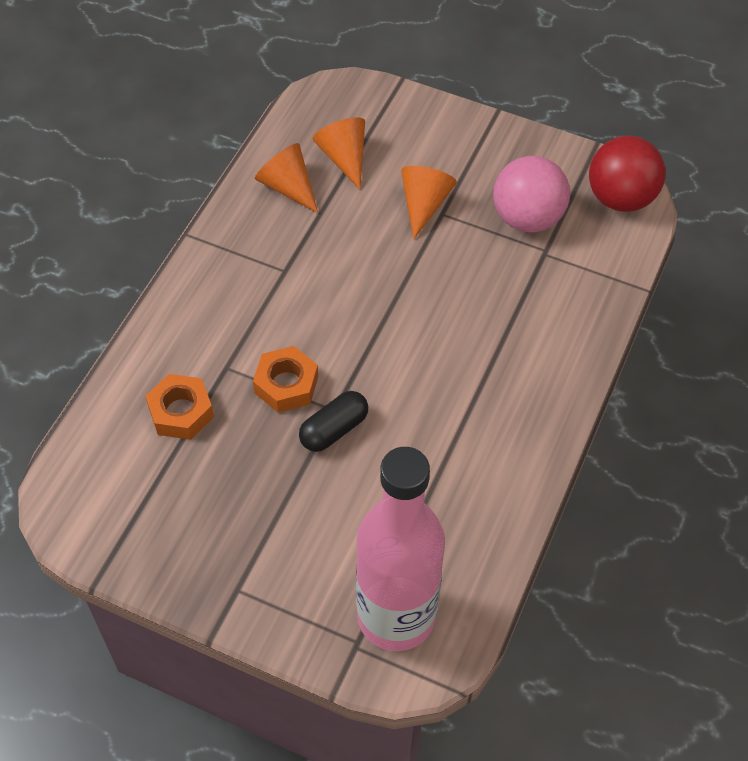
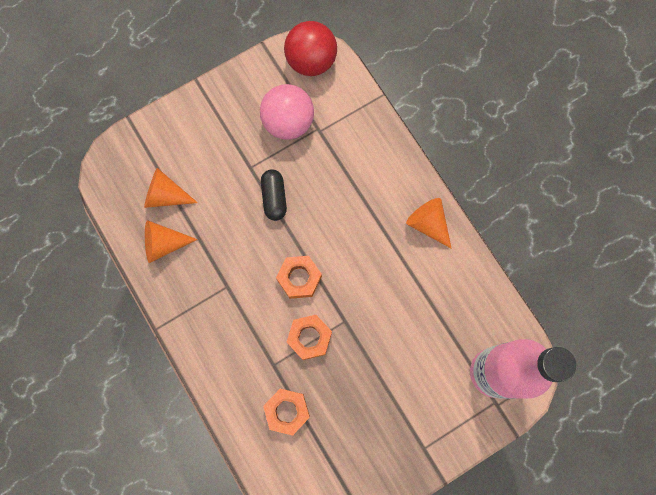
camera: 55 degrees left, 20 degrees up
(334, 429) = (357, 330): black capsule -> black capsule (274, 198)
(350, 334) = (299, 278): none -> orange nut
(424, 204) = (236, 173): orange cone -> orange cone (428, 224)

